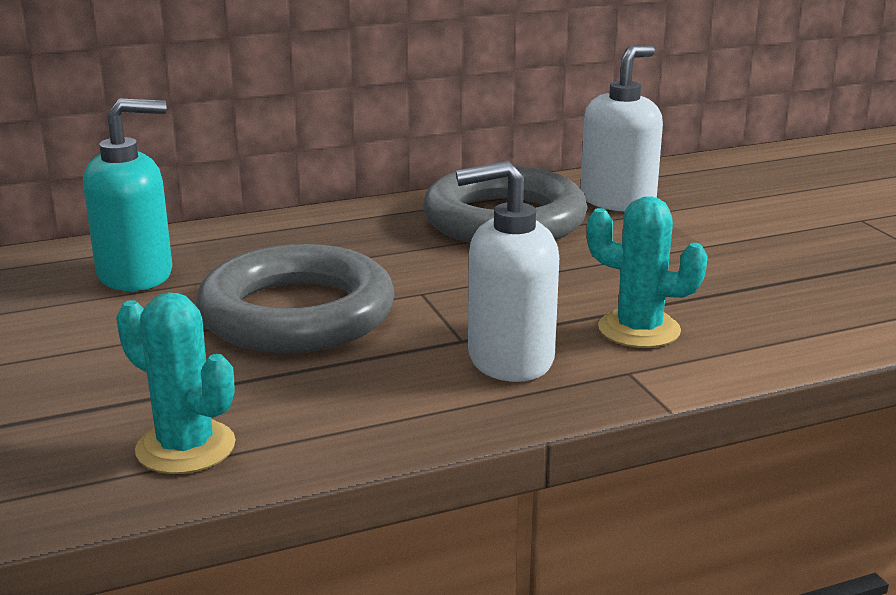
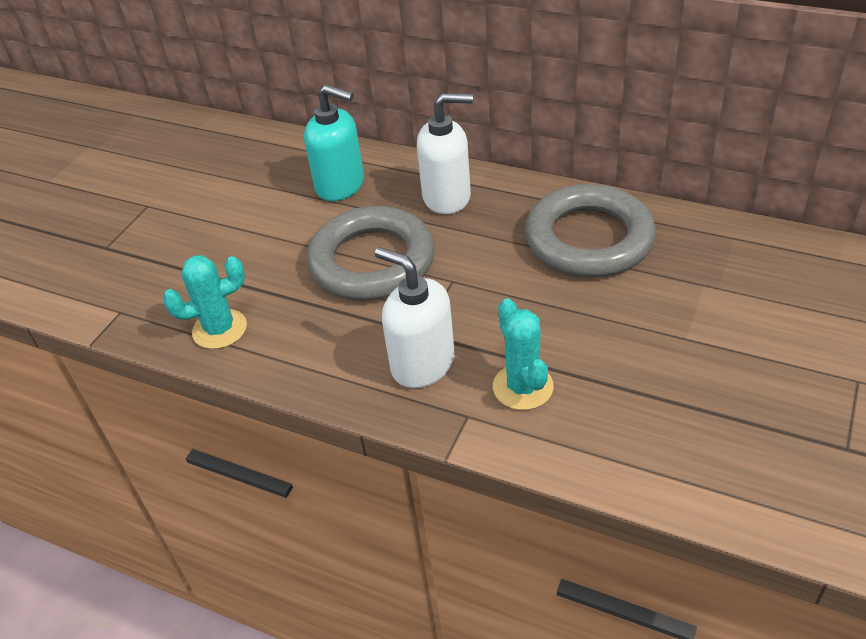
camera: 50 degrees right, 20 degrees up
(185, 447) = (219, 329): turquoise cactus -> turquoise cactus turned 75 degrees clockwise
(618, 201) = (694, 258): white soap dispenser -> white soap dispenser (447, 197)

